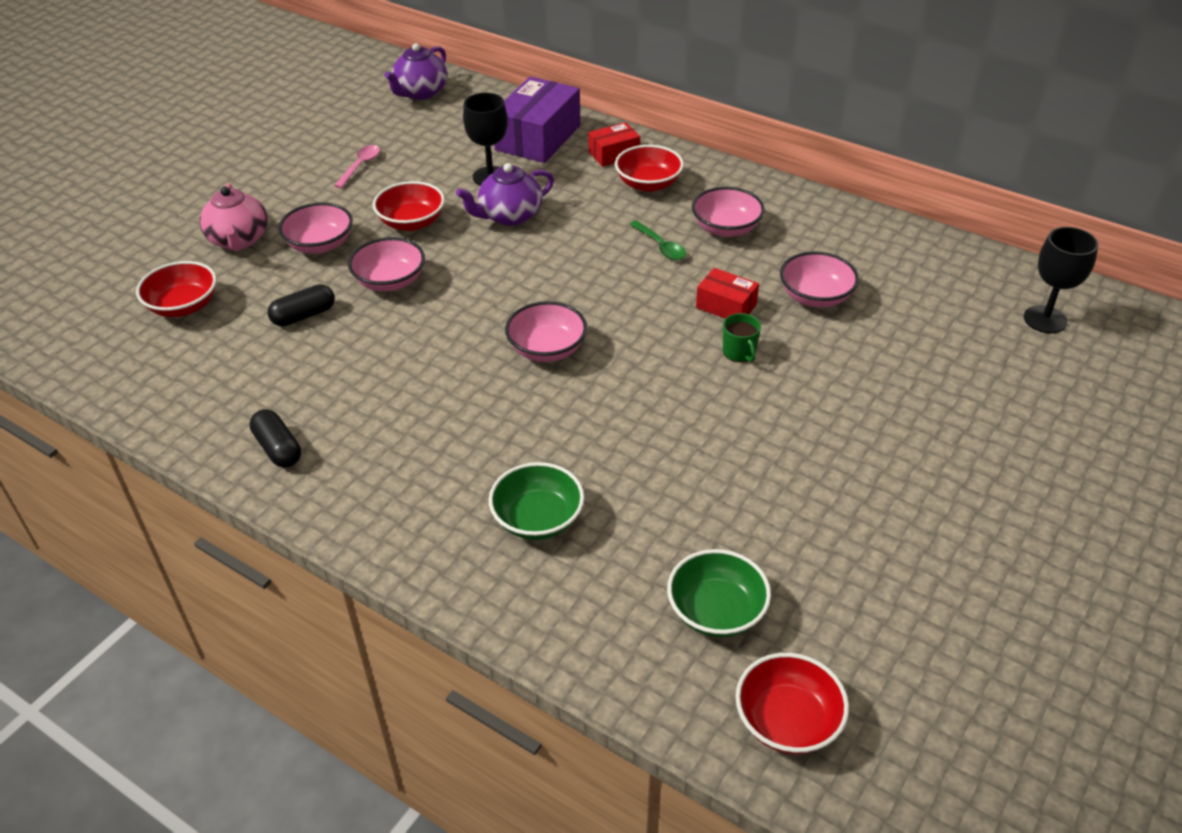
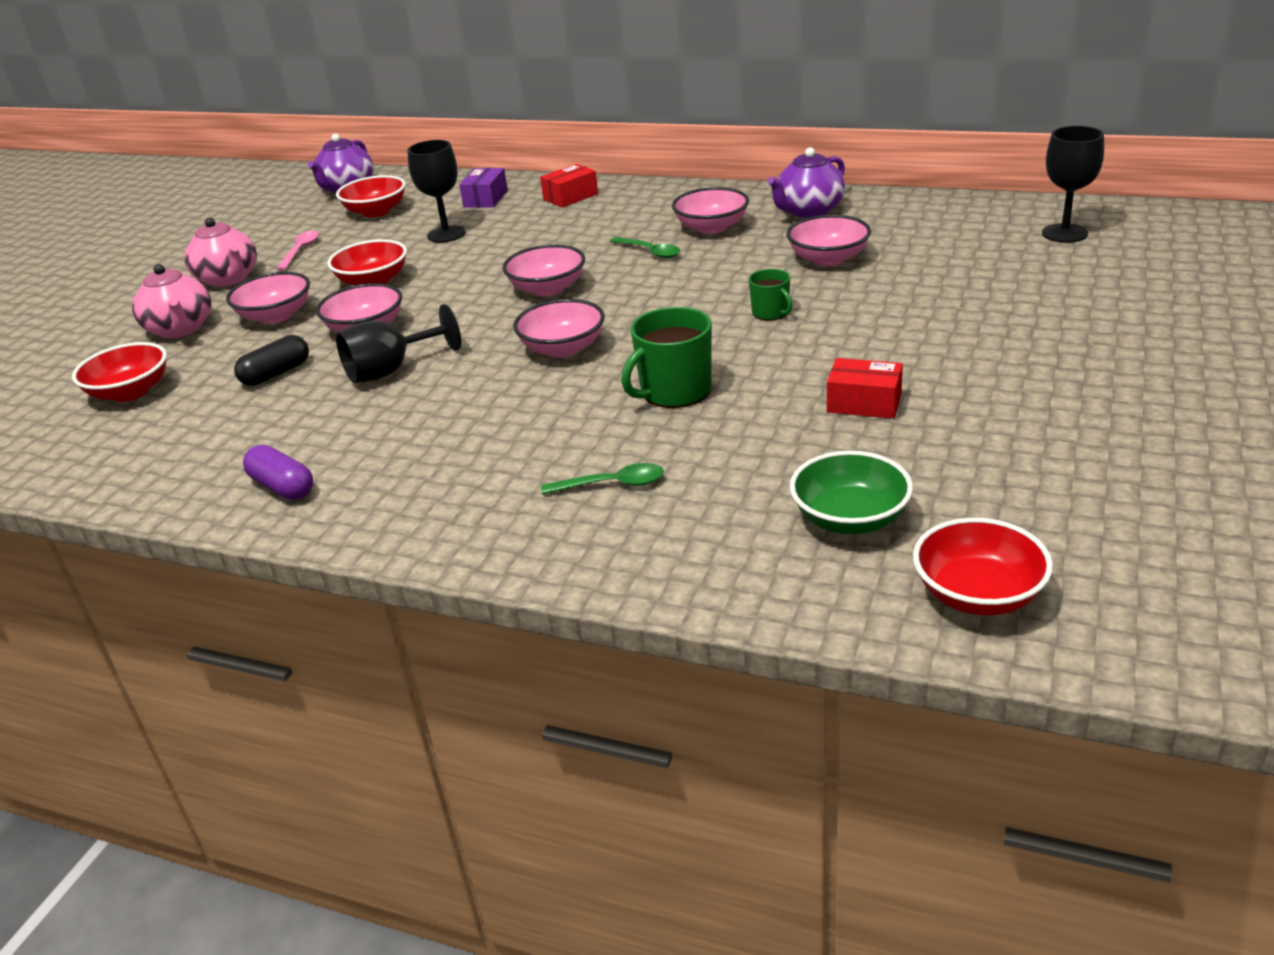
camera: 10 degrees left, 10 degrees down
(278, 448) = (282, 487): black capsule -> purple capsule
(292, 187) = (229, 279): none -> pink teapot
(397, 337) = (390, 370): none -> black goblet
(509, 216) = (479, 258): purple teapot -> purple teapot (809, 211)
(538, 138) = (486, 199): purple box -> purple box, size x0.53
(538, 519) = (612, 484): green bowl -> green spoon
(557, 271) = (547, 289): none -> pink bowl
(623, 426) = (674, 391): none -> green mug
(648, 184) = (616, 211): red bowl -> red bowl (376, 211)
(726, 306) = (739, 282): red box -> red box (864, 403)

